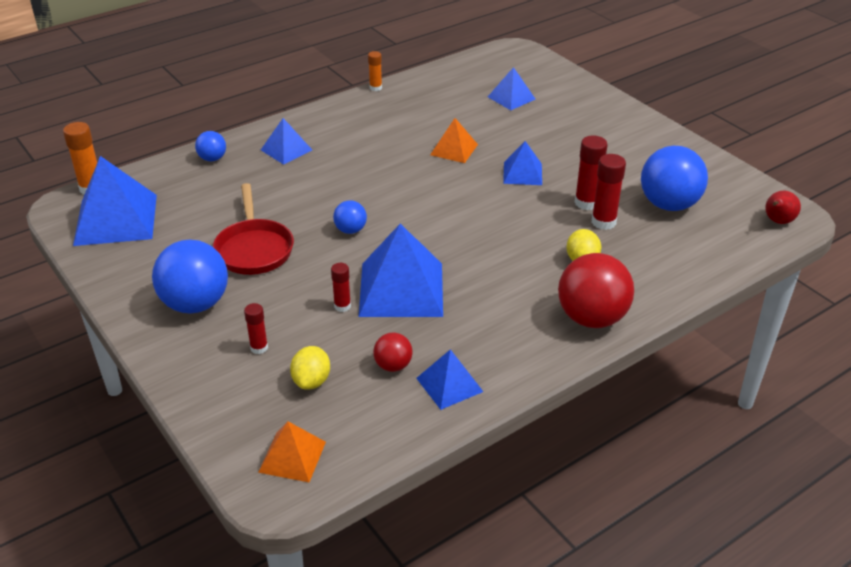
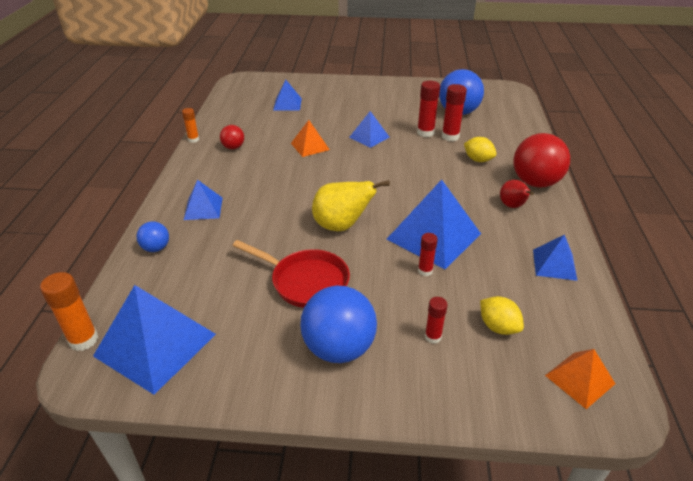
camera: 50 degrees left, 0 degrees up
(350, 230) = (341, 226): blue ball -> yellow pear
(393, 366) = (514, 279): red ball -> red ball (233, 147)
(777, 221) = (507, 94): red pear -> red pear (512, 206)

